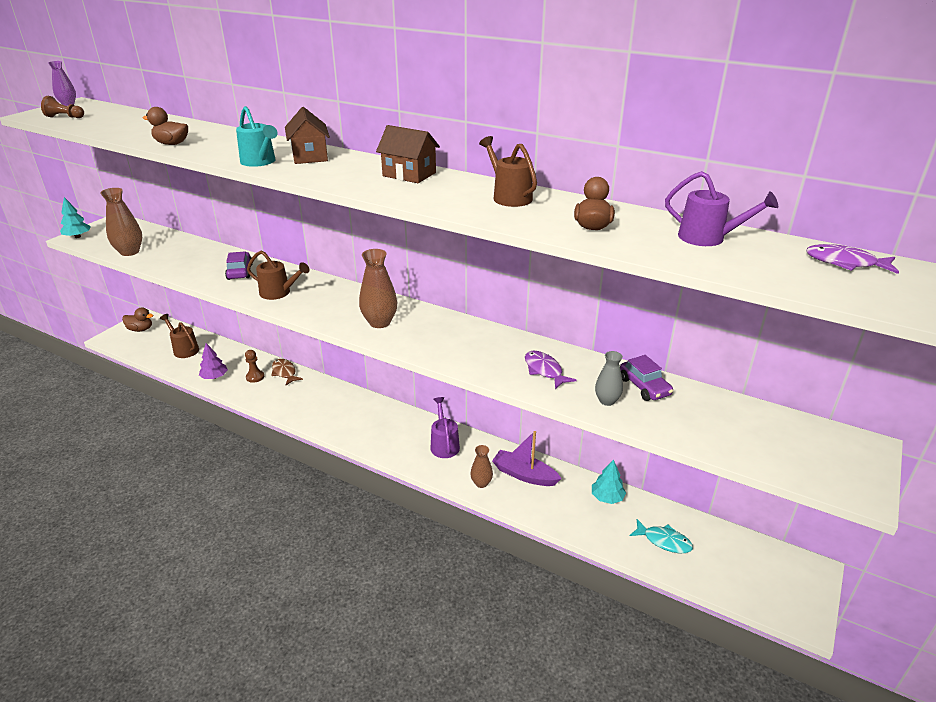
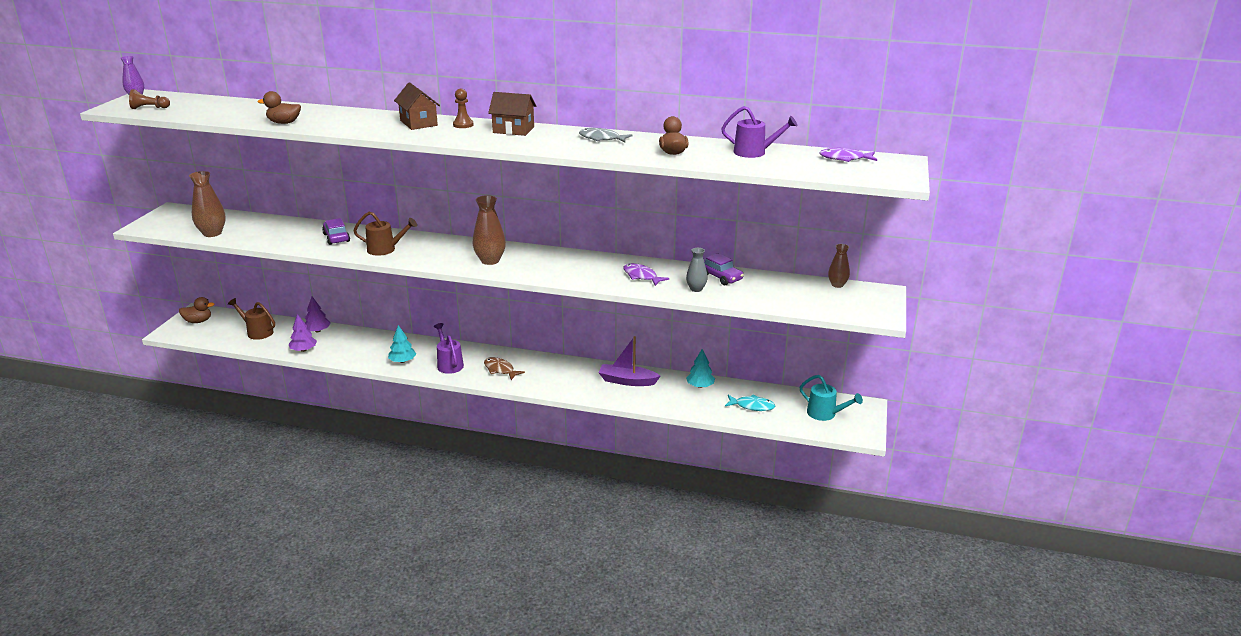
camera: 15 degrees left, 5 degrees down
(78, 236) = (145, 226): turquoise tree -> turquoise tree (402, 361)
(238, 356) = (317, 331): none -> purple tree
(255, 377) = (345, 344): brown pawn -> brown pawn (463, 125)
(260, 162) = (380, 131): turquoise watering can -> turquoise watering can (825, 414)
(284, 372) = (373, 337): brown fish -> brown fish (500, 370)
(444, 444) = (549, 370): purple watering can -> purple watering can (449, 364)
(481, 483) = (593, 392): brown vase -> brown vase (837, 285)
(508, 196) = (601, 139): brown watering can -> grey fish

